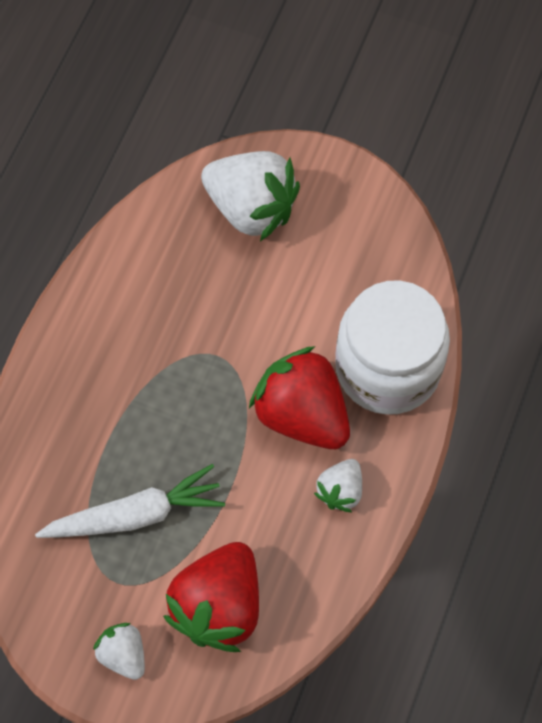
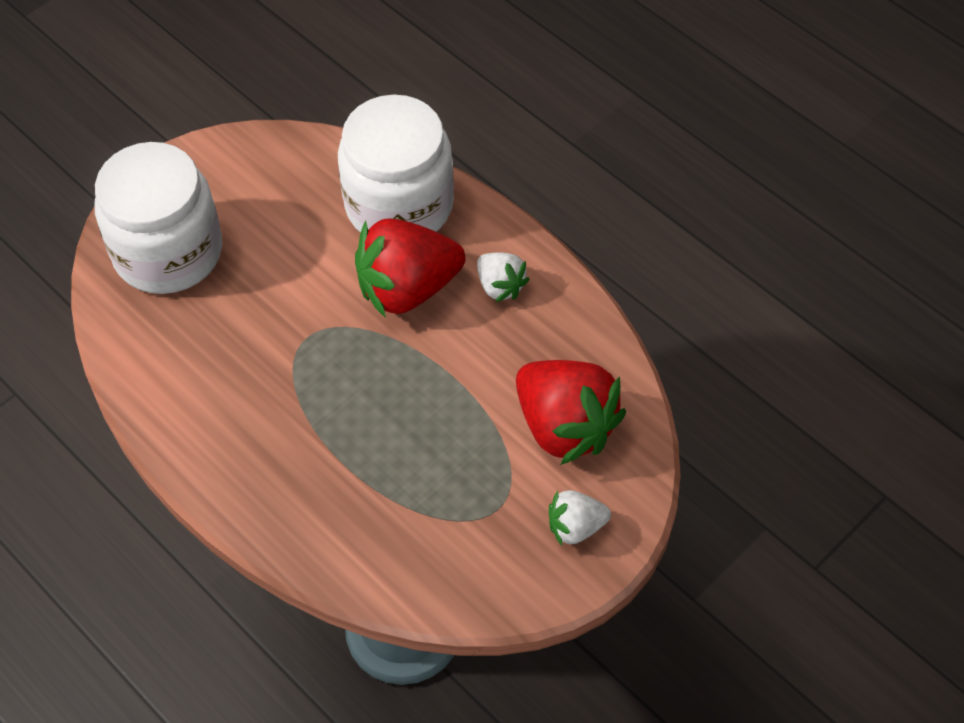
camera: 65 degrees left, 10 degrees down
(135, 514) = (436, 467): white carrot -> none
(251, 208) = (168, 252): white strawberry -> white jar

